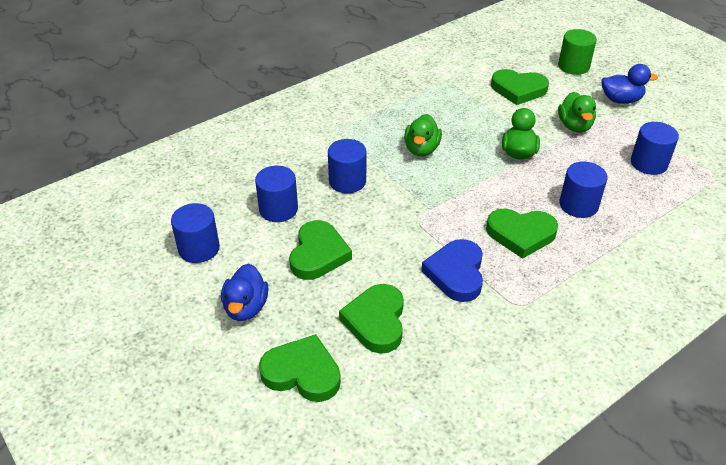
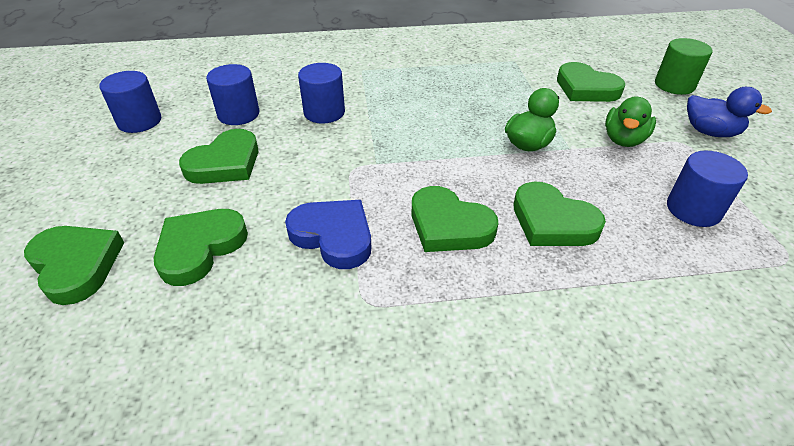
camera: 30 degrees right, 0 degrees up
(246, 307) = (110, 183): blue duck -> none
(421, 149) = (425, 109): green duck -> none
(456, 273) = (333, 236): blue heart -> blue heart turned 90 degrees clockwise
(578, 205) = (552, 221): blue cylinder -> green heart

